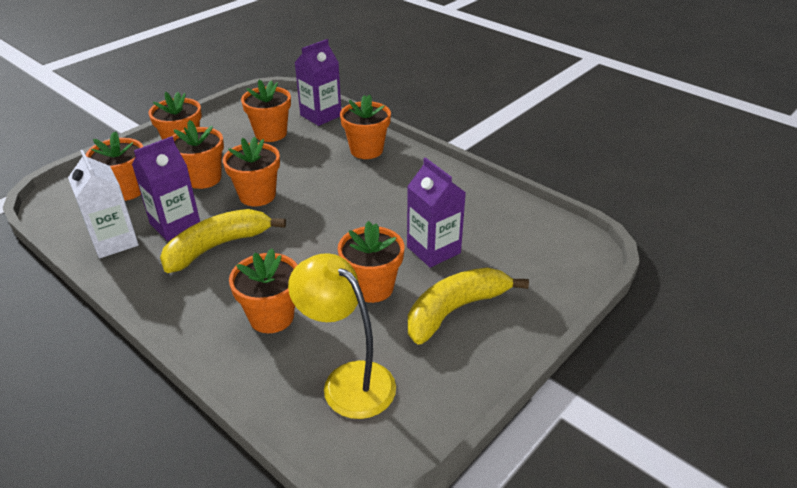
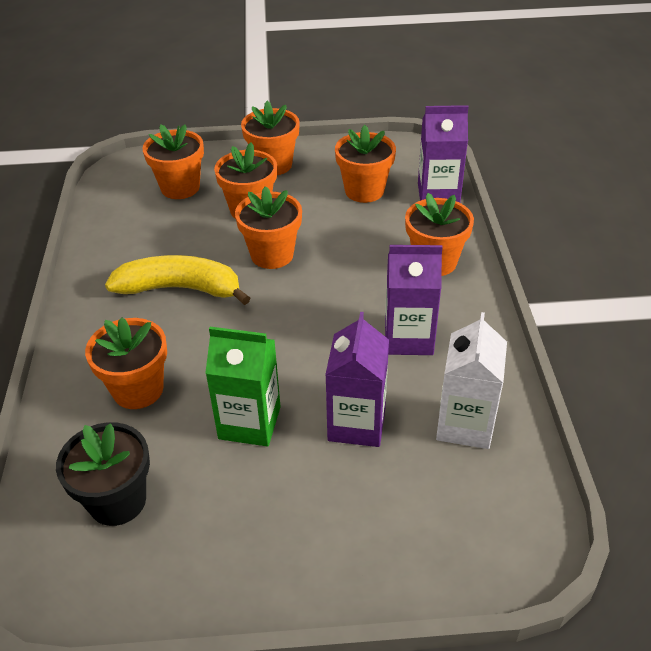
camera: 45 degrees right, 5 degrees up
(114, 241) = (117, 234): white carton -> white carton (465, 424)
(175, 224) = (175, 245): purple carton -> purple carton (408, 338)
(348, 380) = (117, 501): yellow lamp -> black flower pot
(372, 287) = (249, 422): orange flower pot -> green carton
(455, 310) = (292, 507): yellow banana -> none

